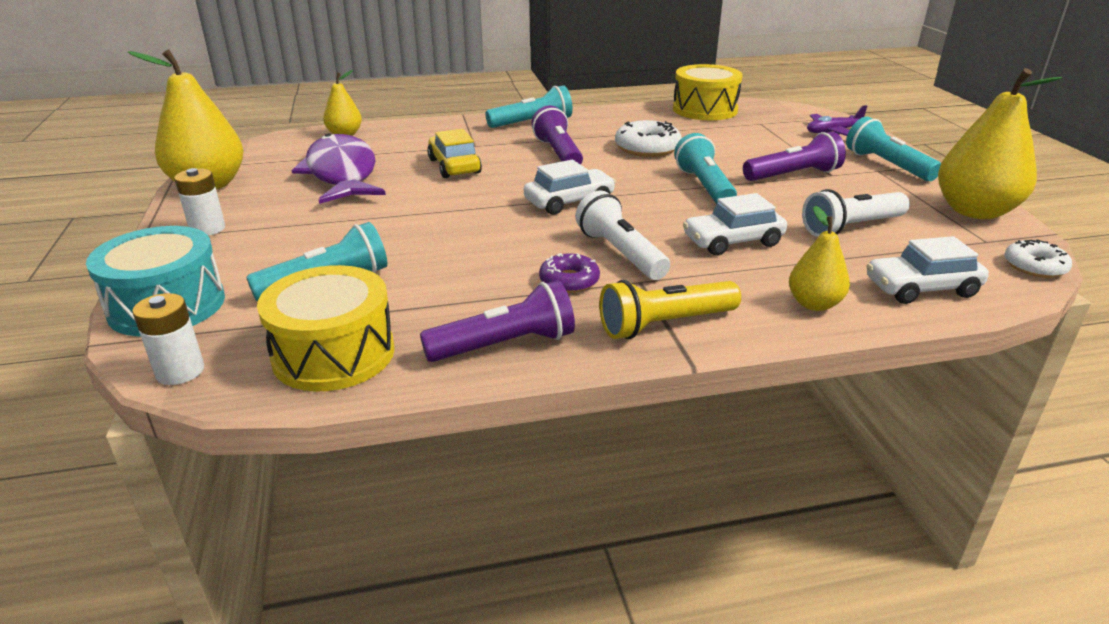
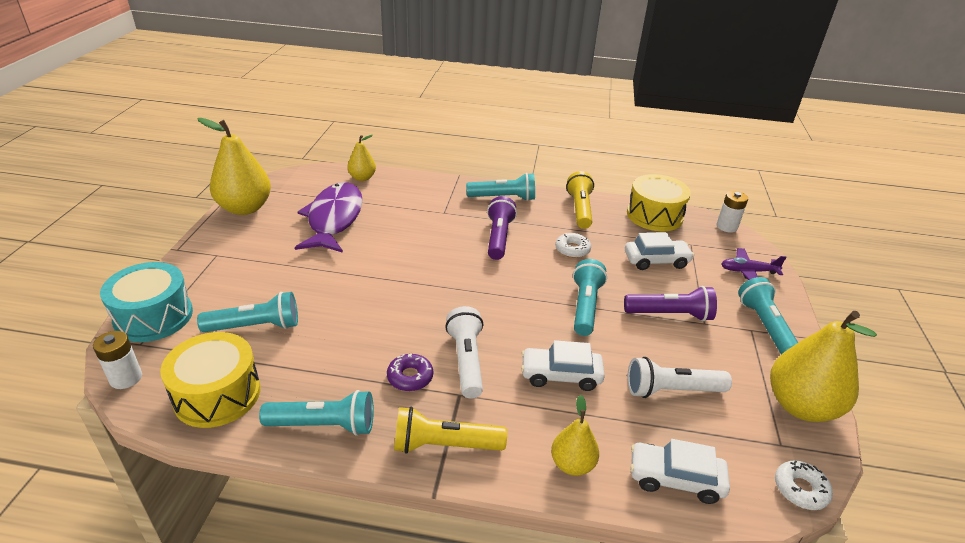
camera: 20 degrees right, 5 degrees up
(207, 229) = (218, 251): white battery -> white battery (726, 227)
(454, 166) = (414, 232): yellow car -> none
(505, 345) = (324, 425): purple flashlight -> turquoise flashlight
(569, 202) = (469, 294): white car -> white car (656, 261)
(624, 118) = (580, 209): none -> yellow flashlight
(647, 148) = (572, 249): white donut -> white donut, size x0.65

